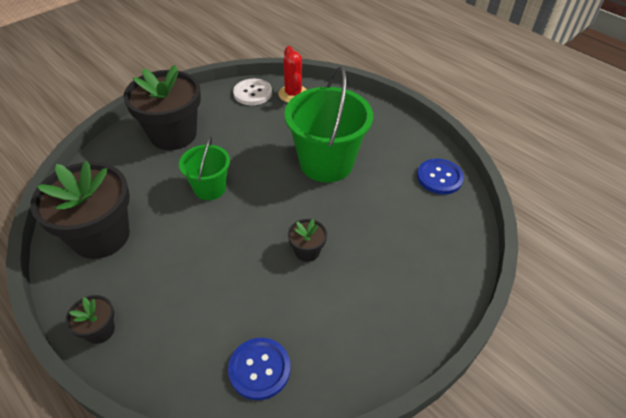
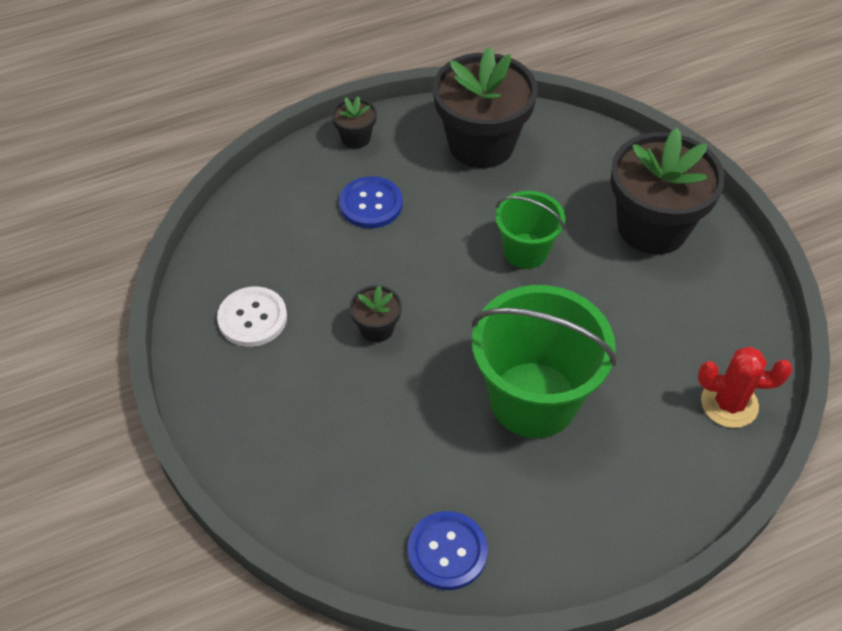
camera: 110 degrees right, 5 degrees up
(252, 93) = (742, 344): white button -> white button (252, 318)
(259, 369) = (250, 249): blue button -> blue button (371, 204)

